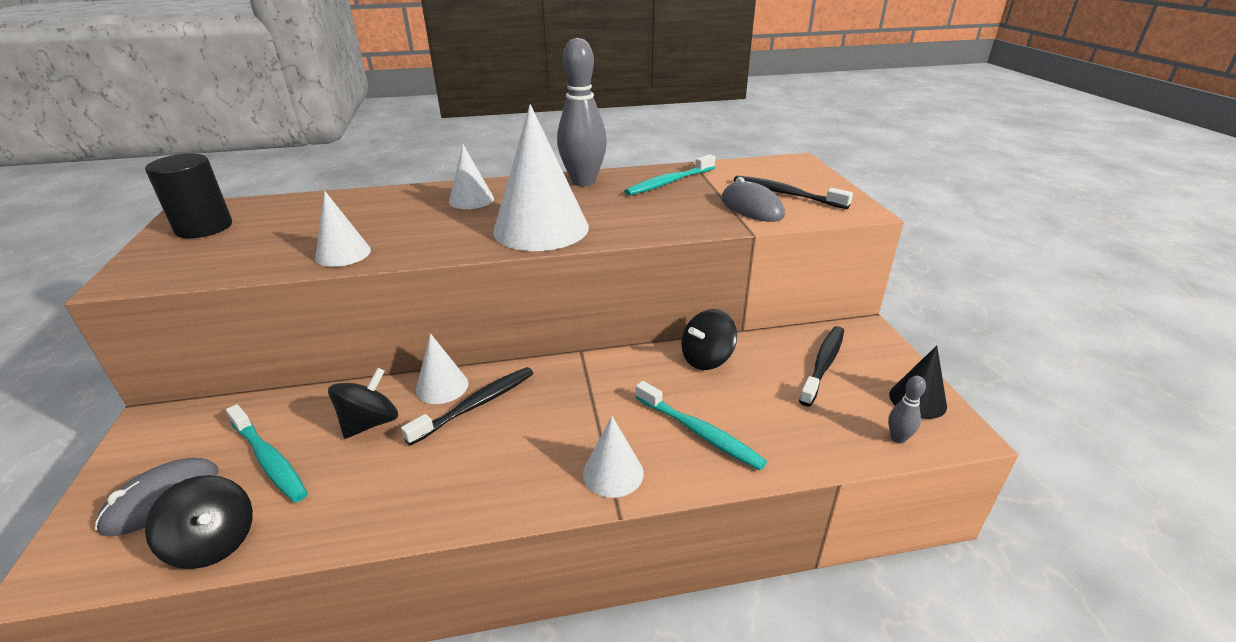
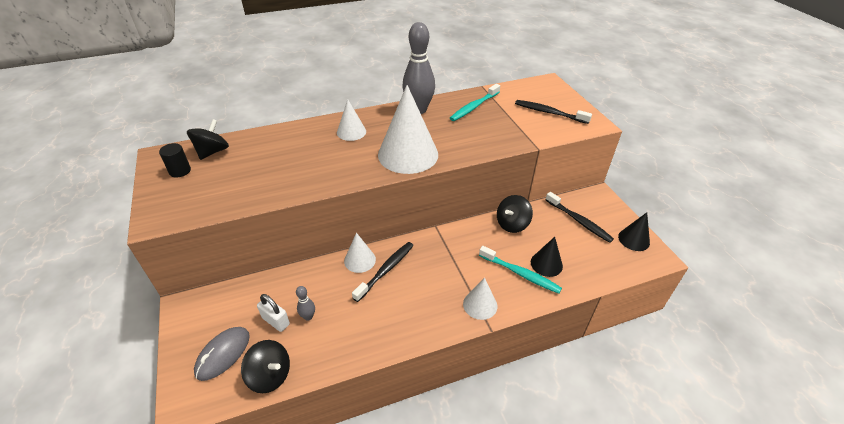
camera: 10 degrees left, 10 degrees up
(204, 227) = (180, 171): black cylinder -> black cylinder, size x0.59
(269, 460) = (276, 321): turquoise toothbrush -> white padlock
(343, 254) = (290, 186): white cone -> none
(370, 423) = (326, 290): black spinning top -> black spinning top (212, 152)
(749, 422) = (546, 264): none -> black cone
(751, 207) = (531, 126): grey mouse -> none
(823, 364) = (579, 221): black toothbrush -> black toothbrush turned 120 degrees clockwise
(898, 438) = (627, 265): grey bowling pin -> grey bowling pin (308, 316)

